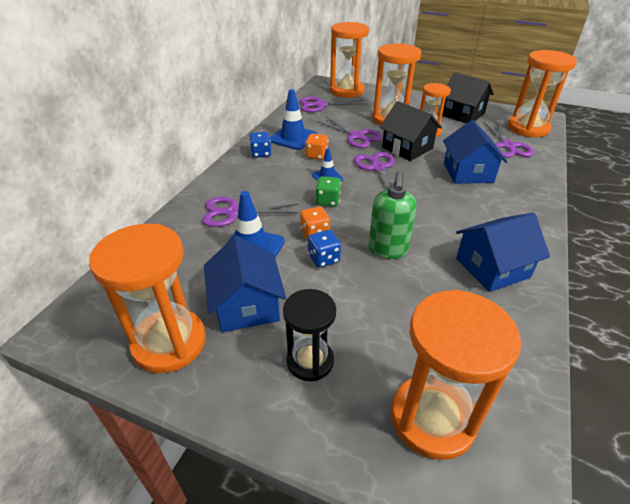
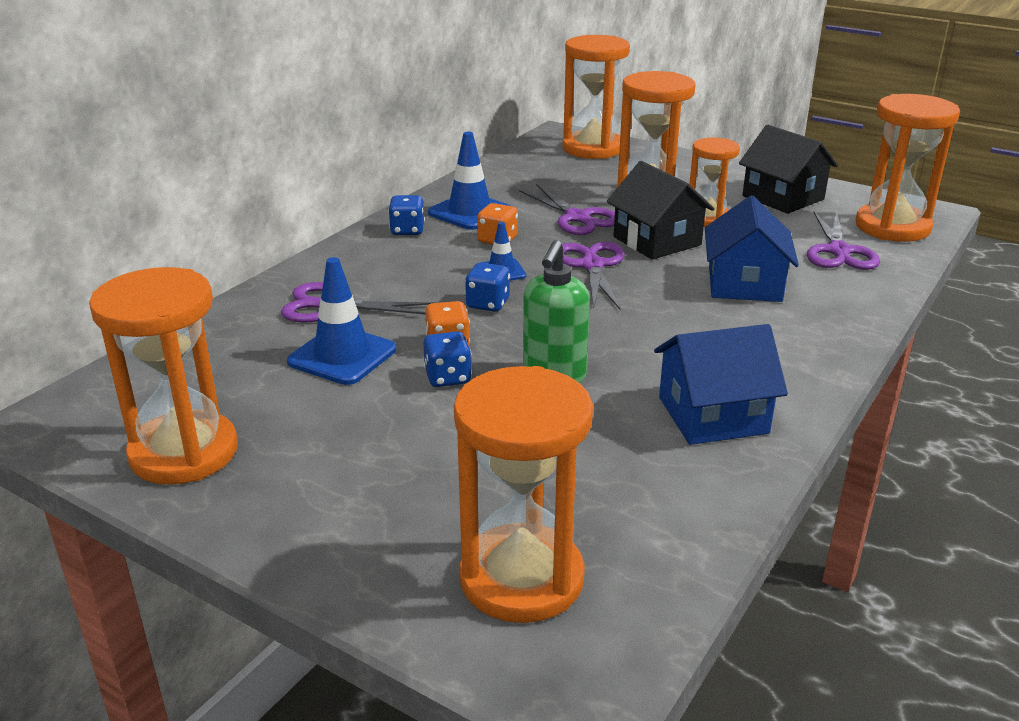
camera: 10 degrees right, 10 degrees down
(247, 305) = (309, 422): blue house -> none
(310, 361) = (374, 495): black hourglass -> none
(320, 105) = (536, 167): purple scissors -> none
(328, 201) = (488, 304): green dice -> blue dice

